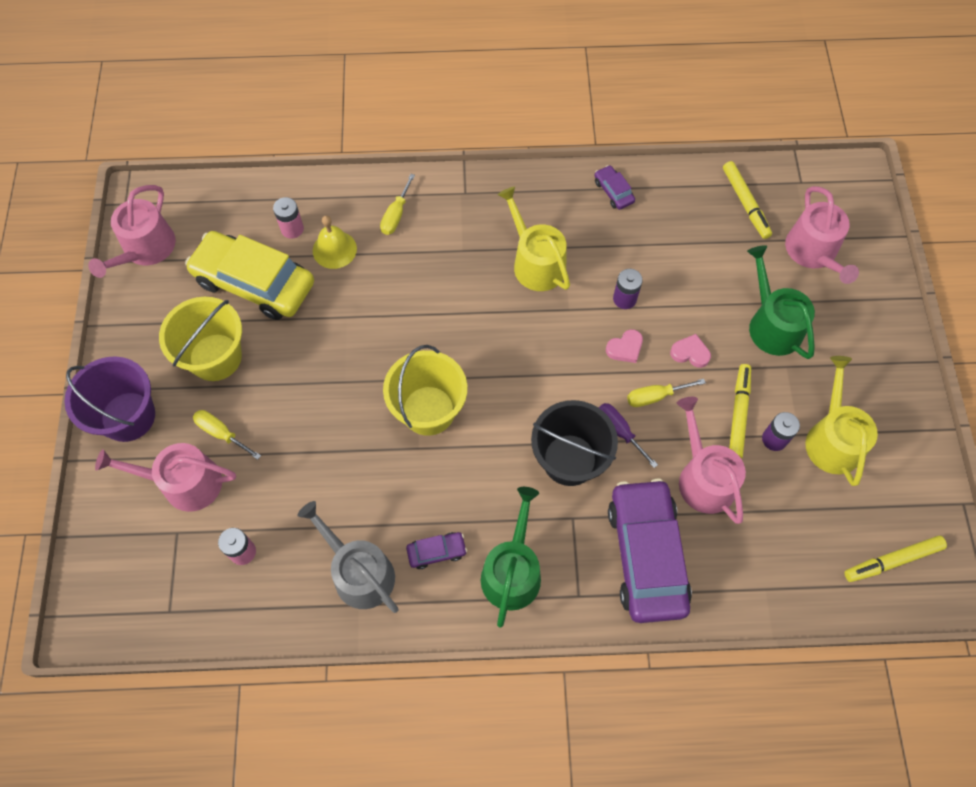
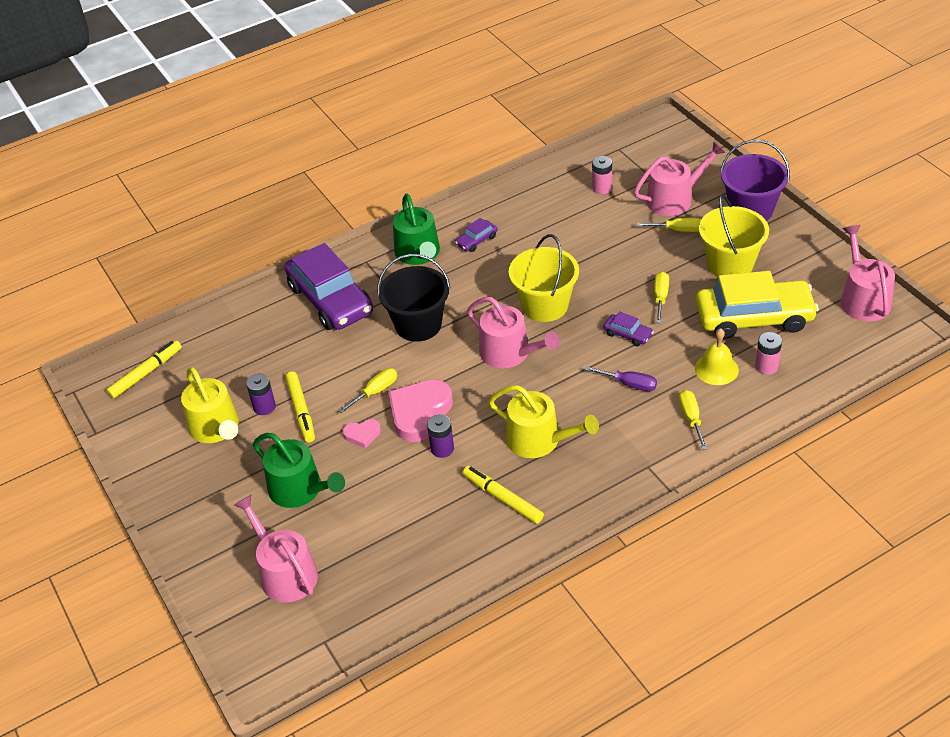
camera: 155 degrees right, 20 degrees down
(313, 355) = (660, 297): none -> yellow screwdriver
(359, 572) = (519, 211): grey watering can -> none
(613, 191) = (510, 536): purple car -> purple car (628, 334)
(619, 431) = (391, 357): purple screwdriver -> purple screwdriver (629, 384)
(625, 348) = (419, 413): pink heart -> pink heart, size x2.00
(703, 477) = (310, 359): pink watering can -> pink watering can (510, 353)
(745, 203) = (373, 589): yellow marker -> yellow marker (502, 498)

